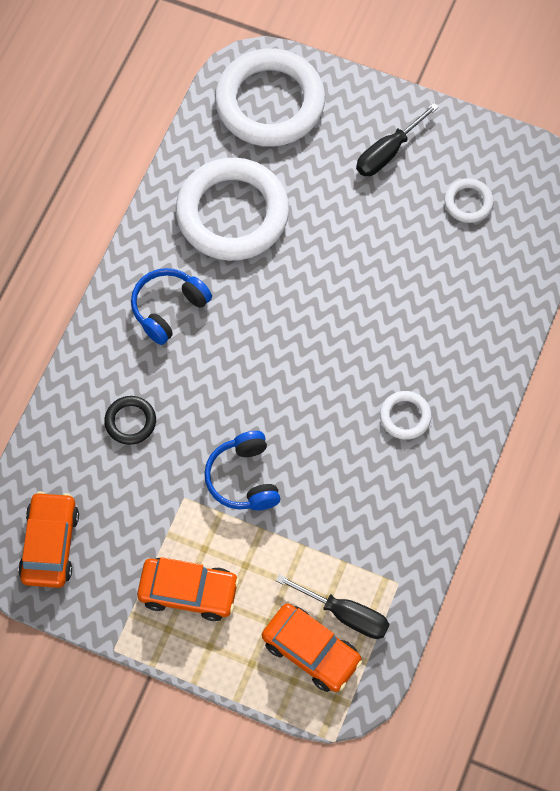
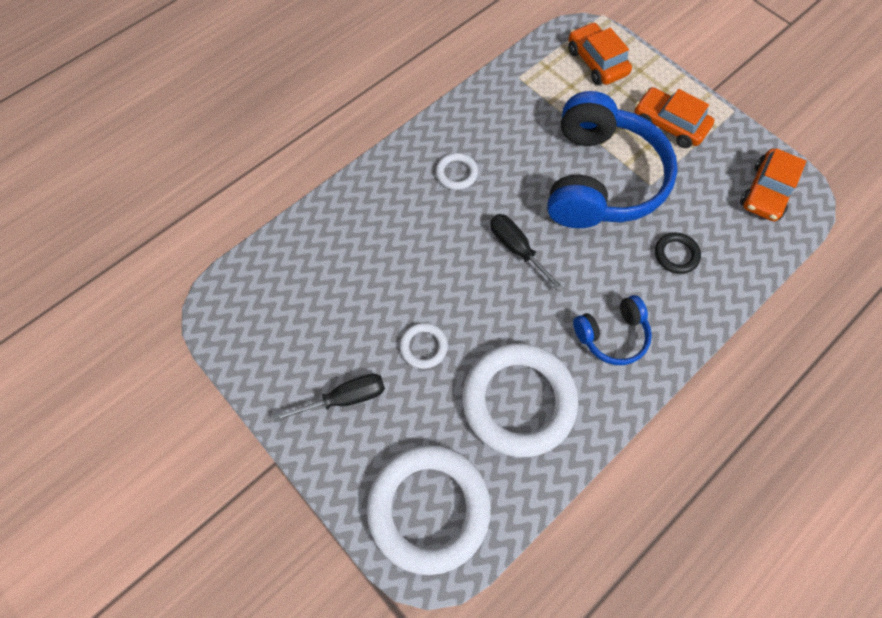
camera: 155 degrees left, 0 degrees up
(244, 478) = (599, 179): blue headphones -> blue headphones, size x2.07
(345, 614) = (564, 73): black screwdriver -> black screwdriver (517, 249)
(468, 202) = (305, 318): white ring -> white ring (423, 347)

